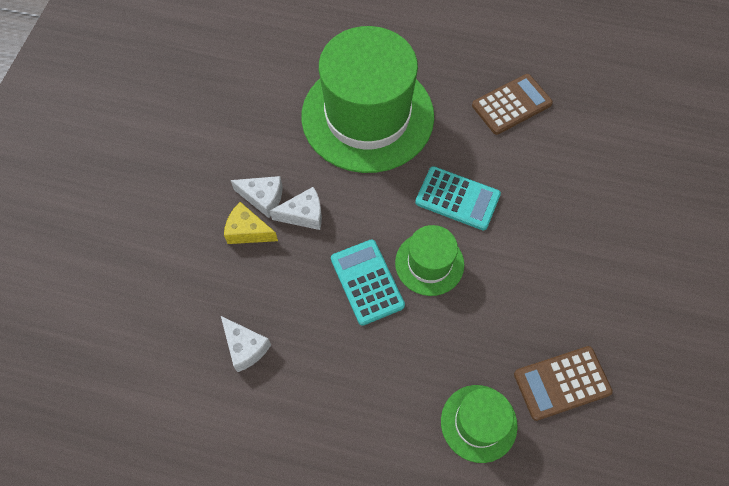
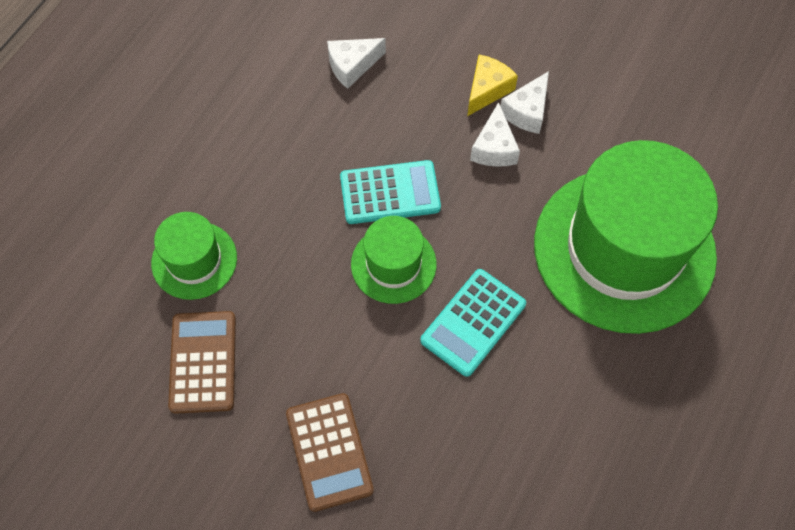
camera: 105 degrees right, 0 degrees up
(511, 104) = (609, 443): brown calculator -> brown calculator (329, 452)

